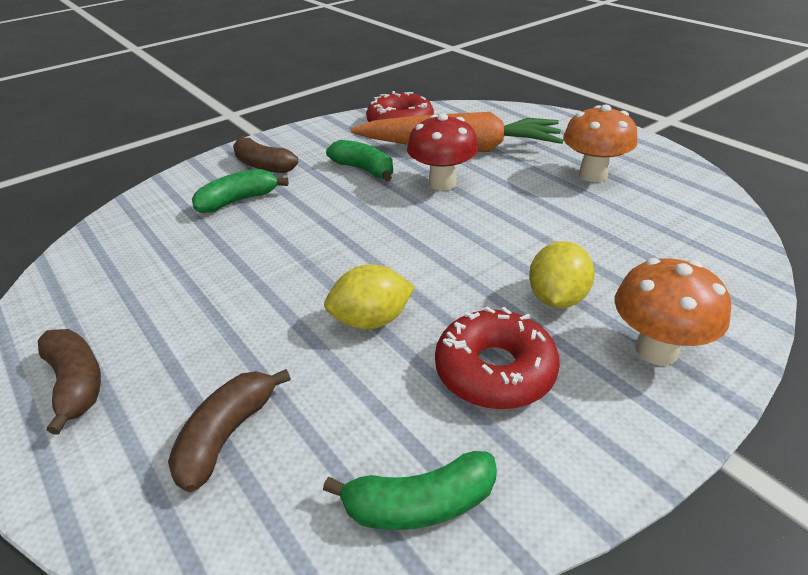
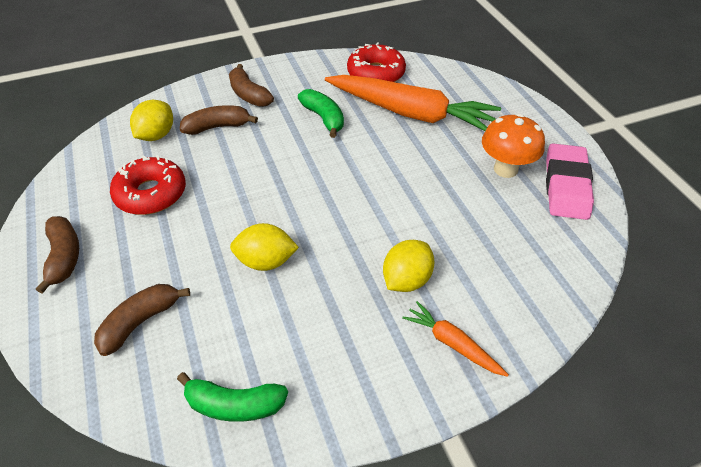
camera: 15 degrees right, 10 degrees up
(161, 223) = (156, 135): none -> yellow lemon
(238, 201) = (217, 127): green banana -> brown banana
(442, 183) = (378, 147): red mushroom -> none
(495, 371) = (329, 326): red donut -> red donut (151, 194)
(656, 350) = (452, 343): orange mushroom -> orange carrot
(665, 176) = (566, 186): none -> pink eraser

